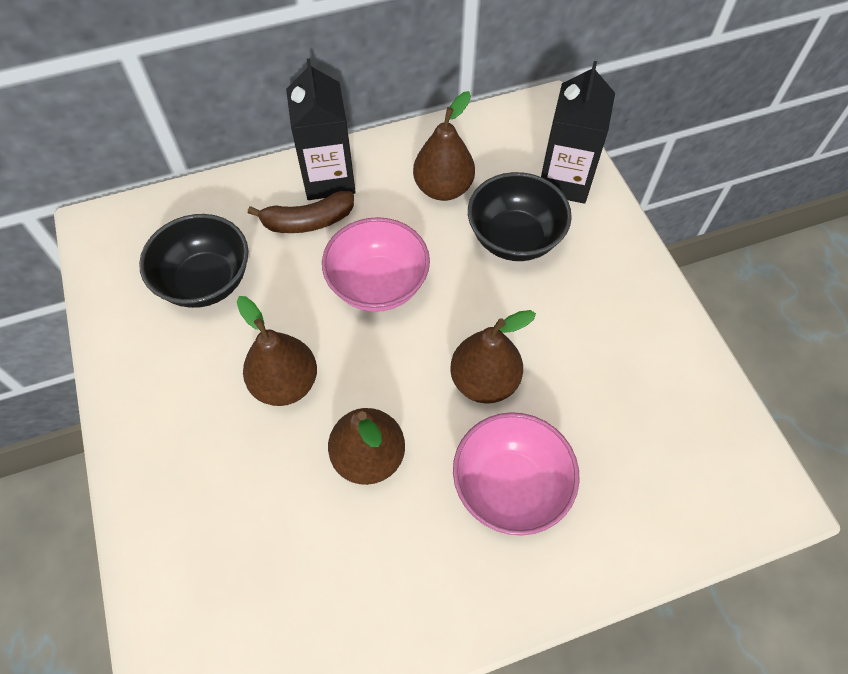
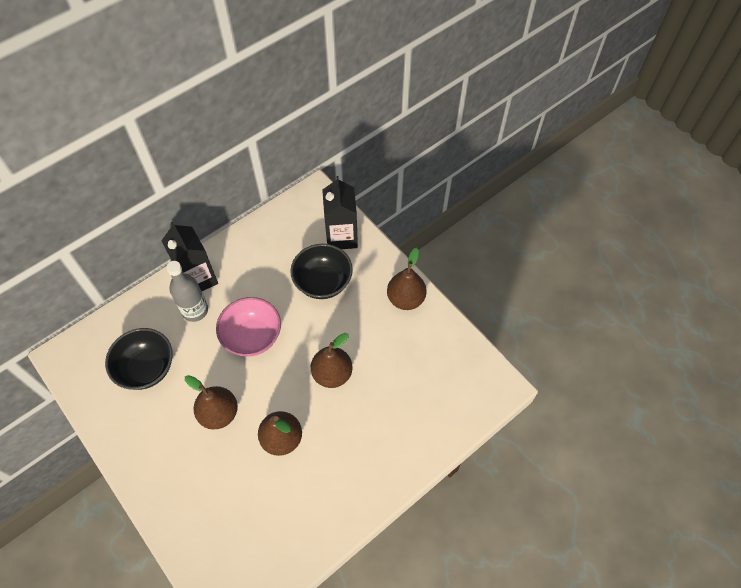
camera: 20 degrees left, 0 degrees up
(307, 221) = (195, 310): brown banana -> grey bottle
(443, 188) = (271, 263): brown pear -> brown pear (406, 299)
(510, 486) = (364, 427): pink bowl -> none

